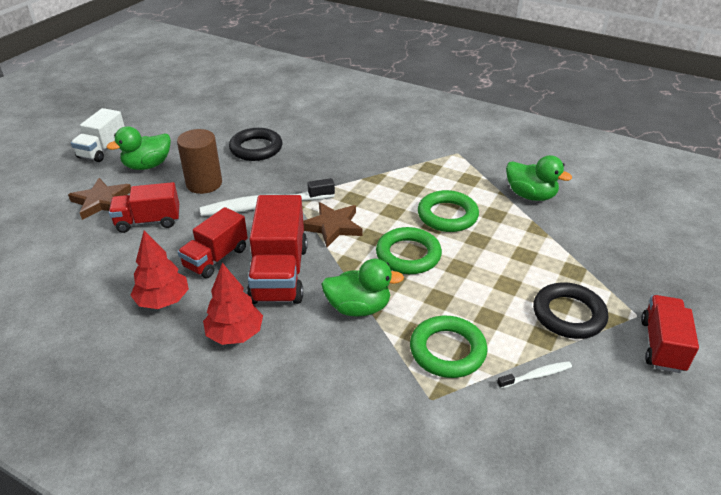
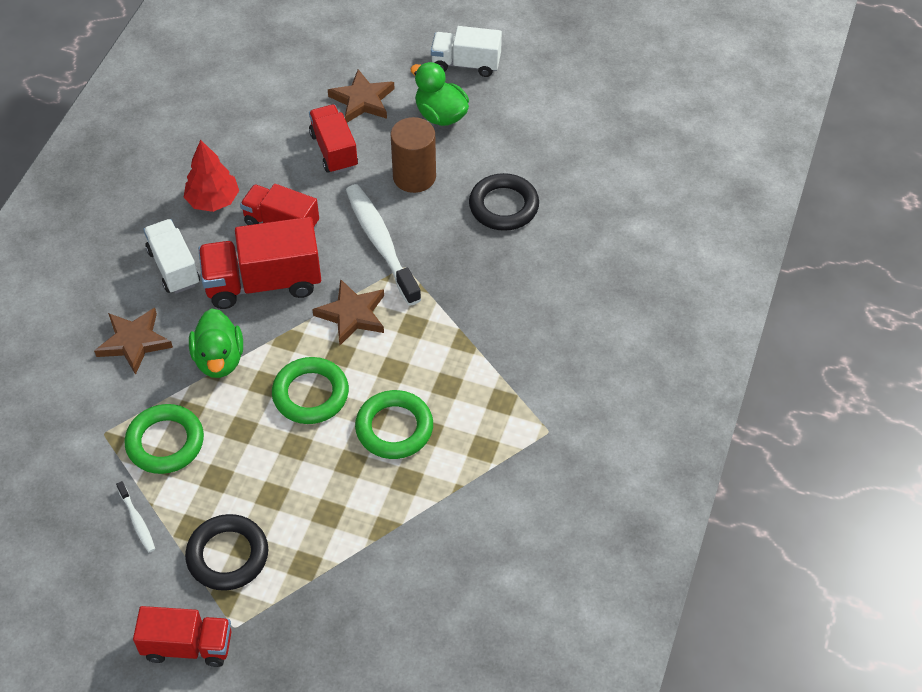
camera: 80 degrees right, 15 degrees up
(235, 334) = (174, 267): red tree -> white truck
(320, 369) = (134, 342): none -> brown star
(530, 195) = (457, 522): green duck -> none

